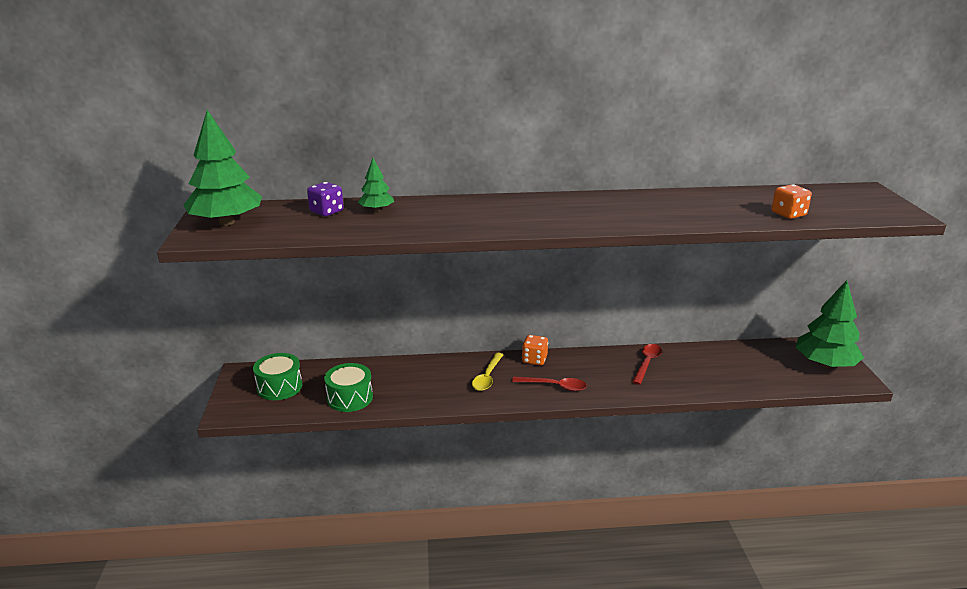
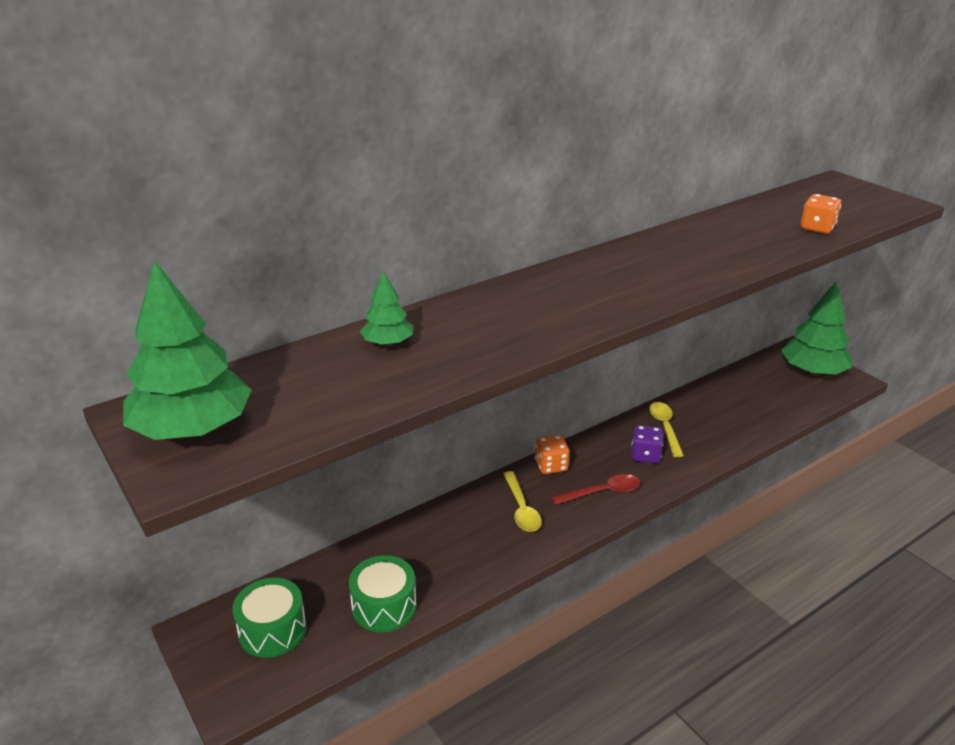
camera: 30 degrees left, 5 degrees up
(326, 211) = (322, 365): purple dice -> purple dice (645, 455)
(647, 363) = (665, 427): red spoon -> yellow spoon

